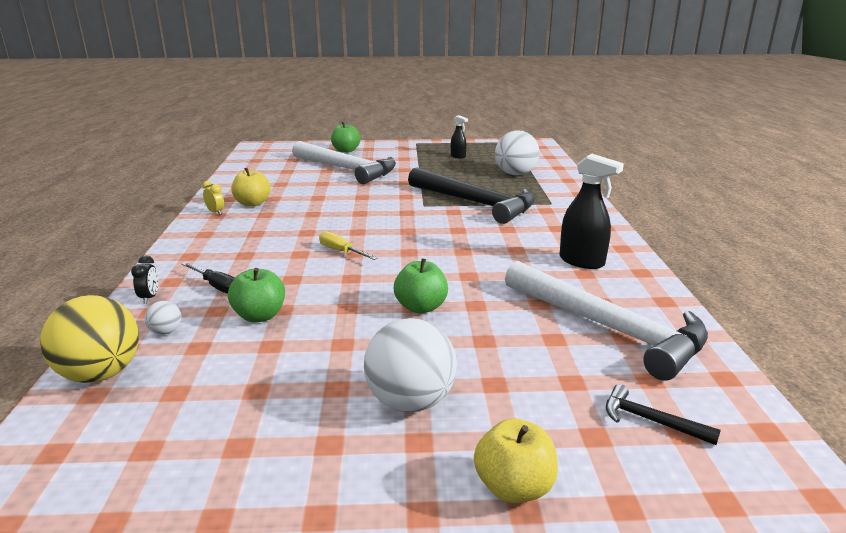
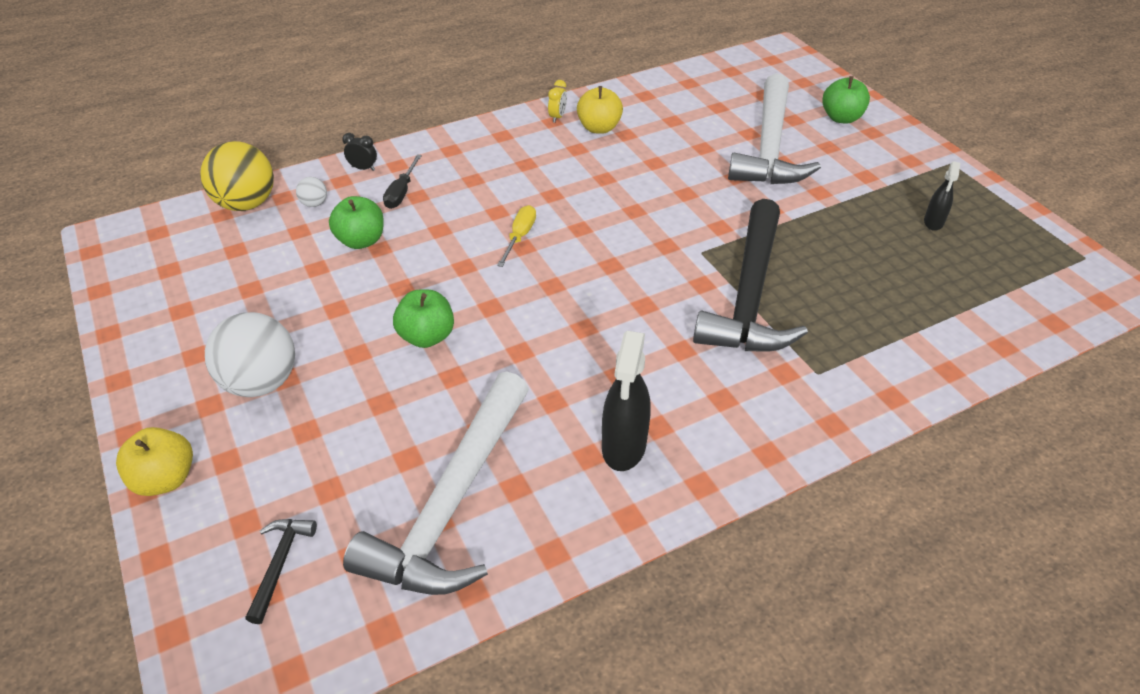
camera: 65 degrees right, 20 degrees up
(150, 298) = (363, 168): black clock -> black clock turned 135 degrees counterclockwise
(515, 174) = (914, 304): white ball -> none

